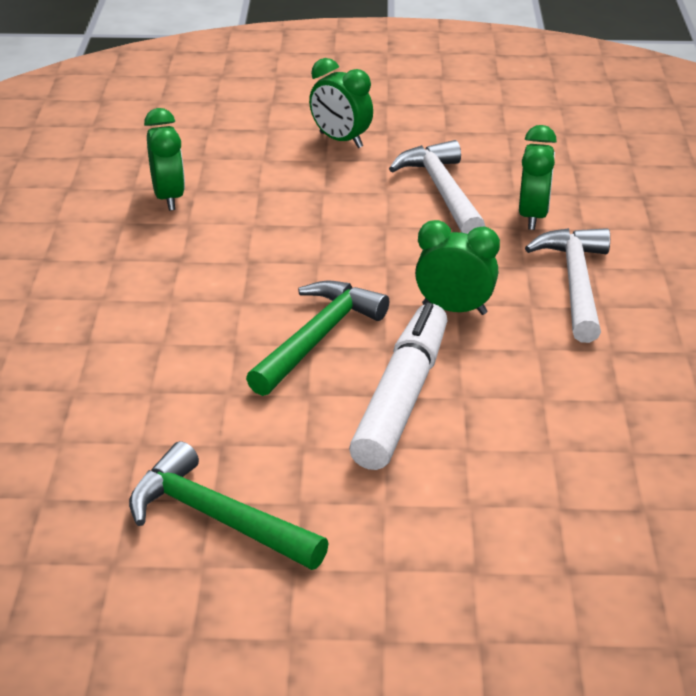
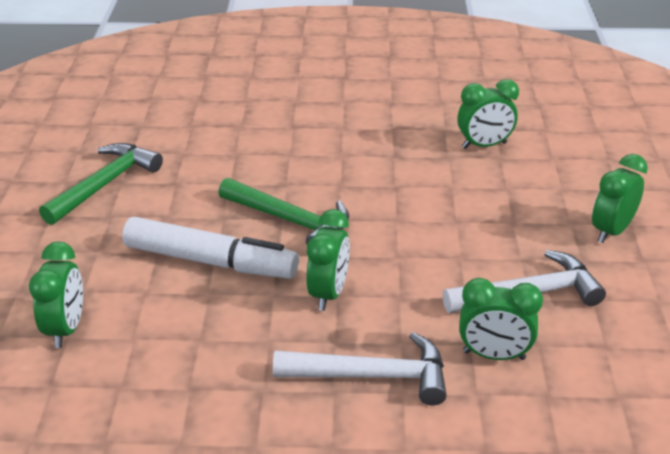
camera: 90 degrees right, 0 degrees up
(545, 510) = (66, 329): none -> green clock

